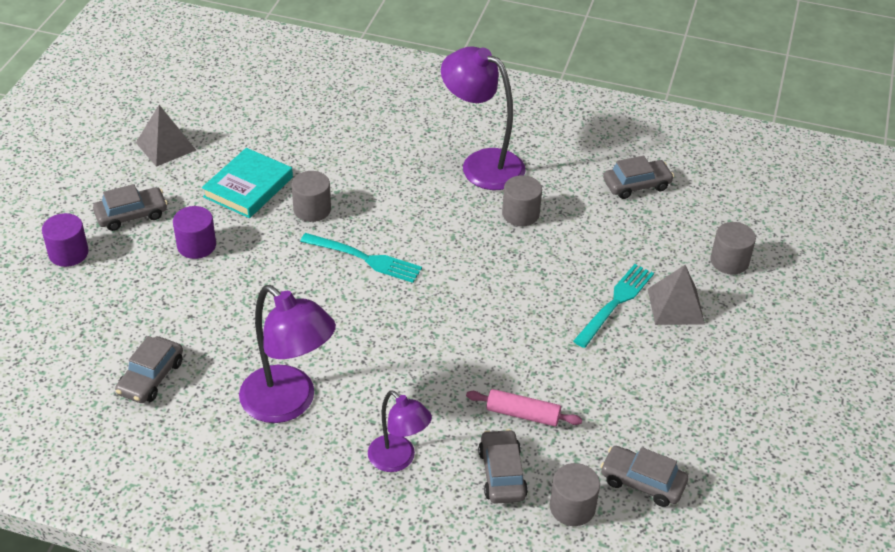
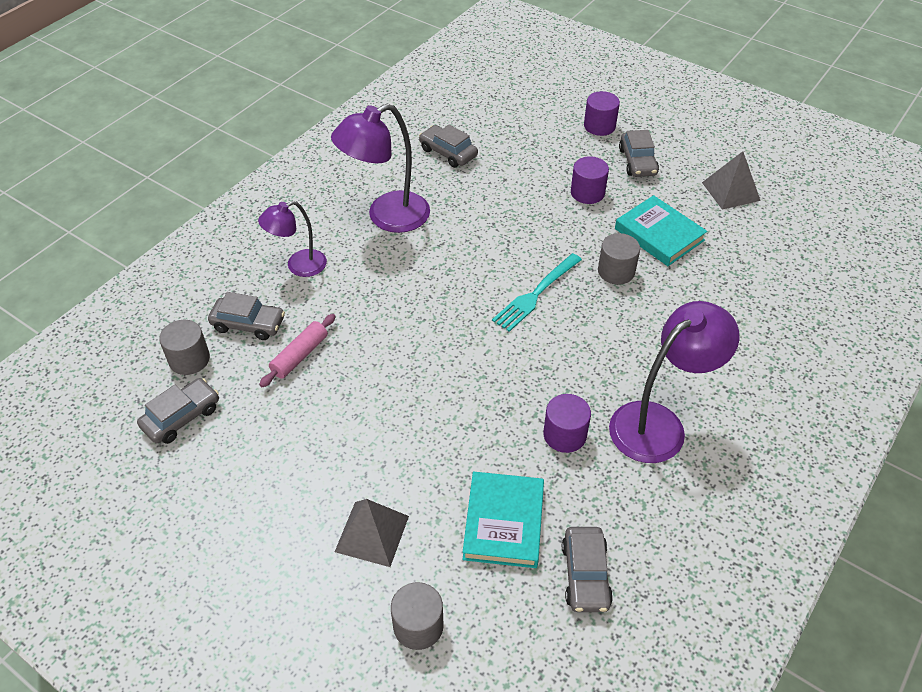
camera: 110 degrees right, 5 degrees up
(520, 214) = (564, 435): grey cylinder -> purple cylinder
(615, 303) = (400, 476): turquoise fork -> none
(620, 233) = (503, 522): none -> turquoise book

